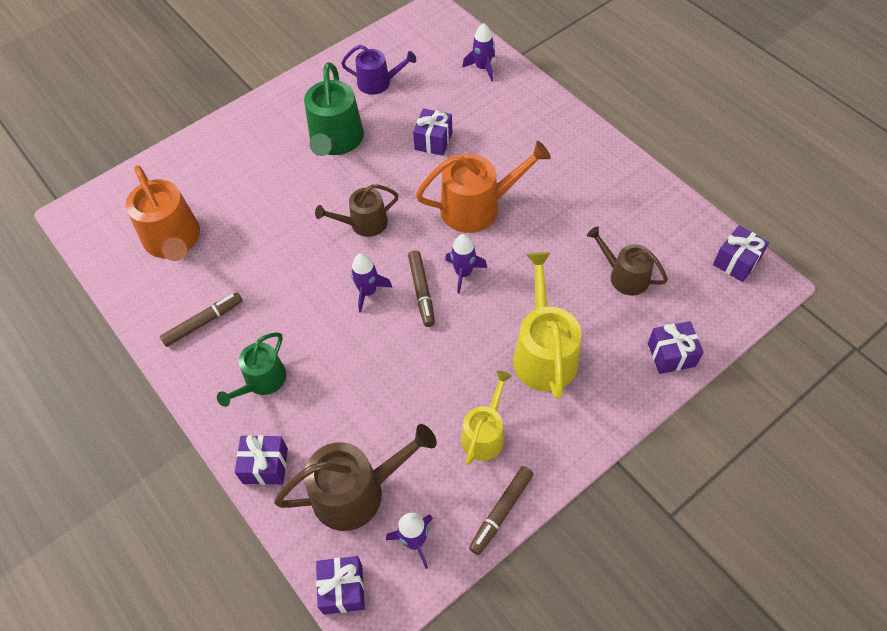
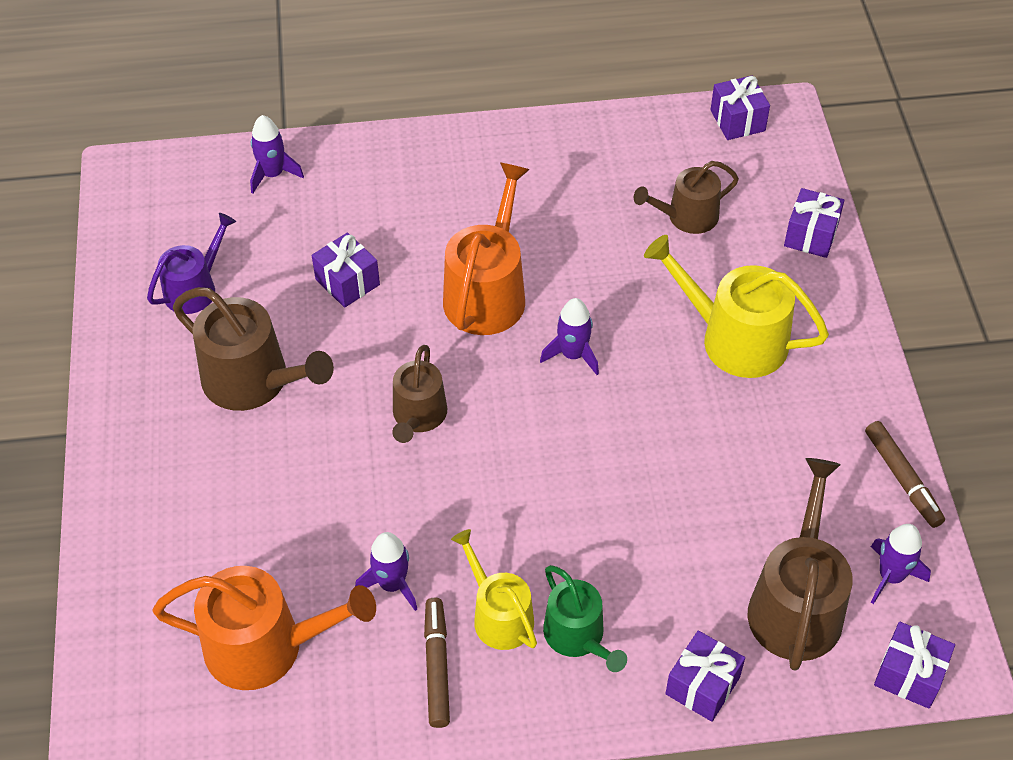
camera: 60 degrees left, 5 degrees down
(336, 140) = (253, 381): green watering can -> brown watering can
(368, 291) = (527, 462): purple rocket -> purple rocket (392, 584)
(421, 291) = (568, 408): brown marker -> none
(484, 434) = (800, 445): yellow watering can -> yellow watering can (499, 615)

